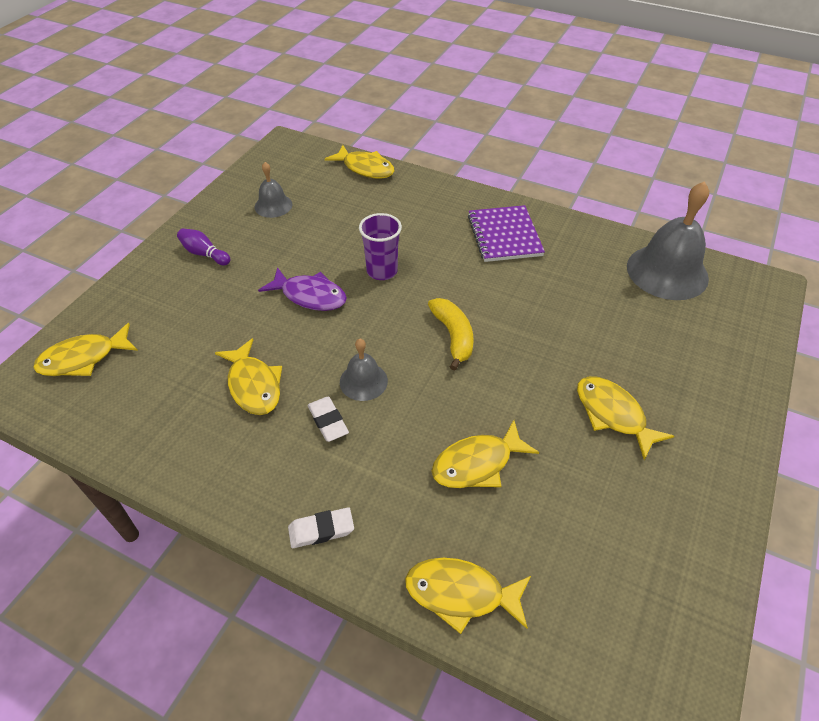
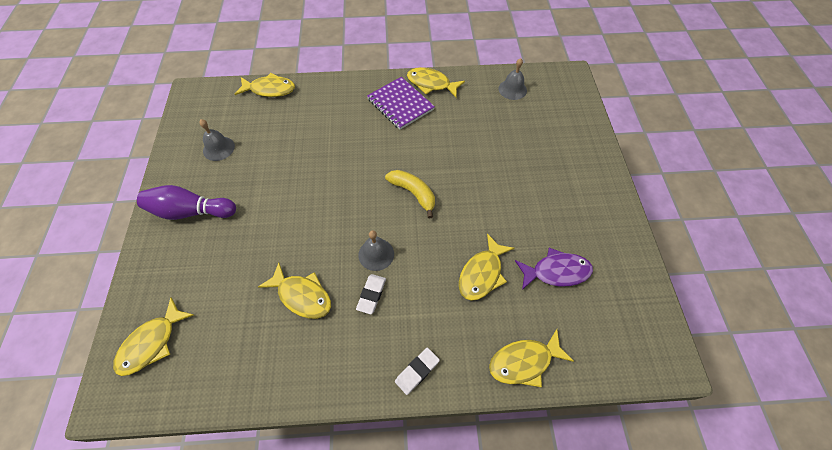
camera: 30 degrees left, 10 degrees up
(204, 254) = (191, 211): purple bowling pin -> purple bowling pin, size x1.72
(310, 296) = (296, 208): purple fish -> purple fish (556, 272)
(328, 421) = (371, 295): white eraser -> white eraser turned 75 degrees clockwise
(382, 271) = (335, 166): purple cup -> none
(613, 415) = (538, 201): yellow fish -> yellow fish (431, 84)
(667, 272) = (512, 89): grey bell -> grey bell, size x0.52

